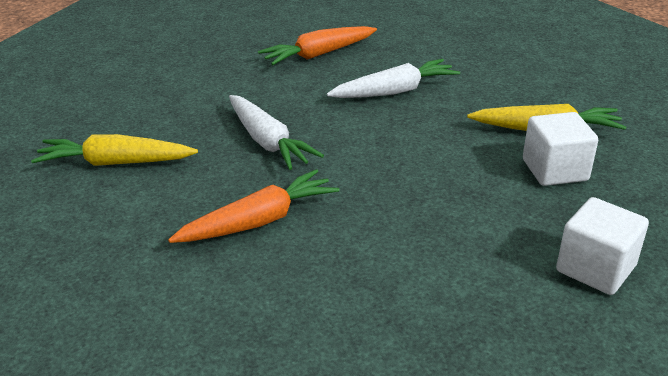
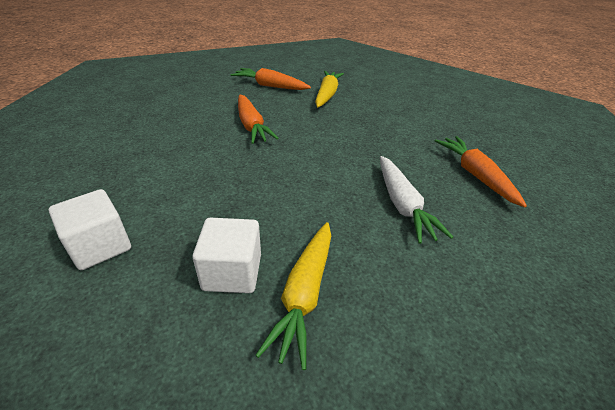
camera: 100 degrees right, 5 degrees up
(78, 234) = (270, 86): none -> orange carrot
(268, 142) = (334, 137): white carrot -> none

